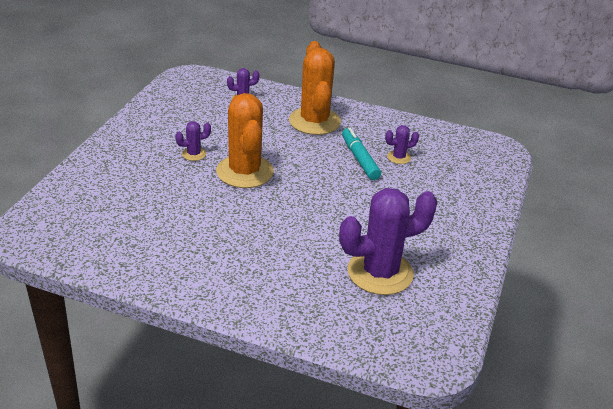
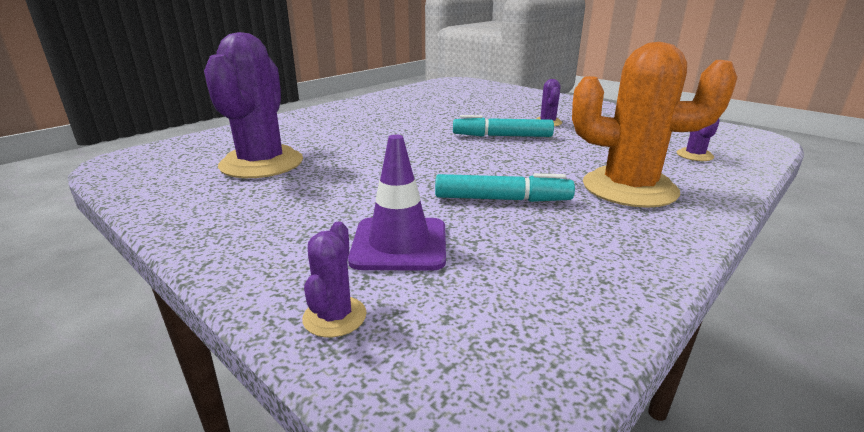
camera: 115 degrees right, 10 degrees down
(245, 172) = (502, 136): orange cactus -> turquoise marker
(399, 157) = (493, 233): purple cactus -> purple cactus (334, 317)
(431, 181) = (399, 244): none -> purple traffic cone

